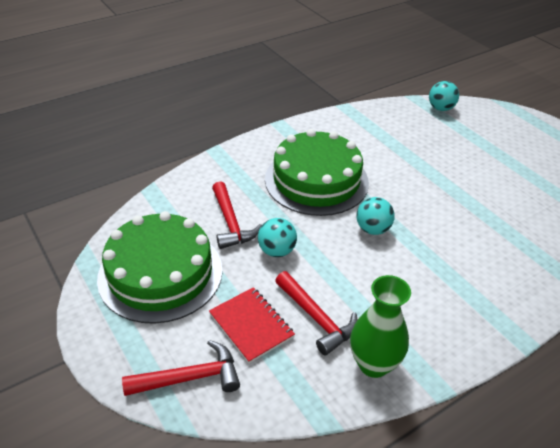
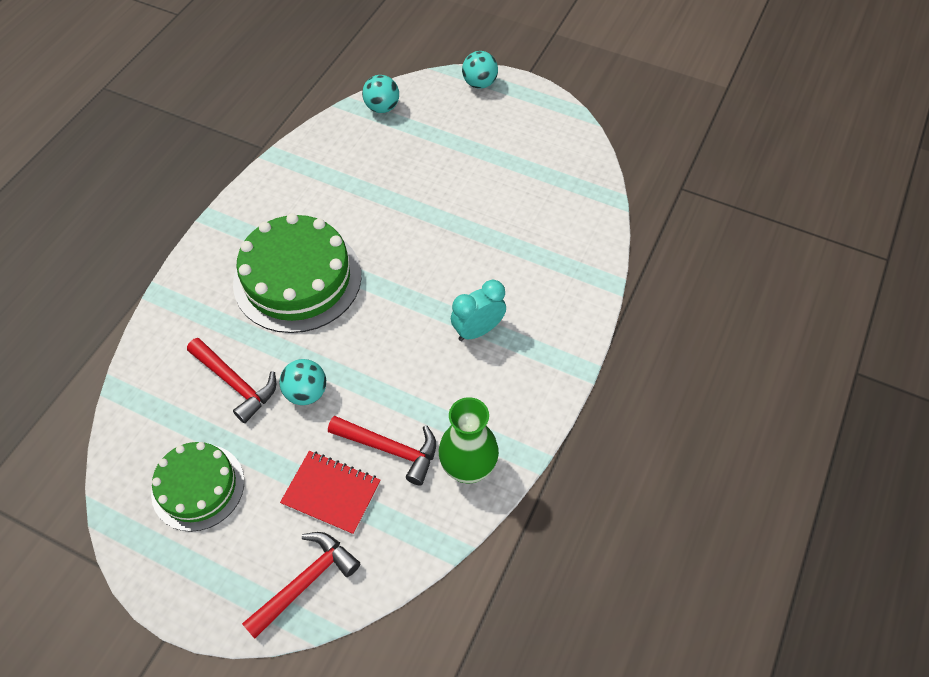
camera: 30 degrees left, 15 degrees up
(160, 273) = (198, 487): green cake -> green cake, size x0.62
(373, 229) = (390, 314): turquoise ball -> turquoise ball (479, 83)
(438, 270) = (478, 330): none -> turquoise clock

